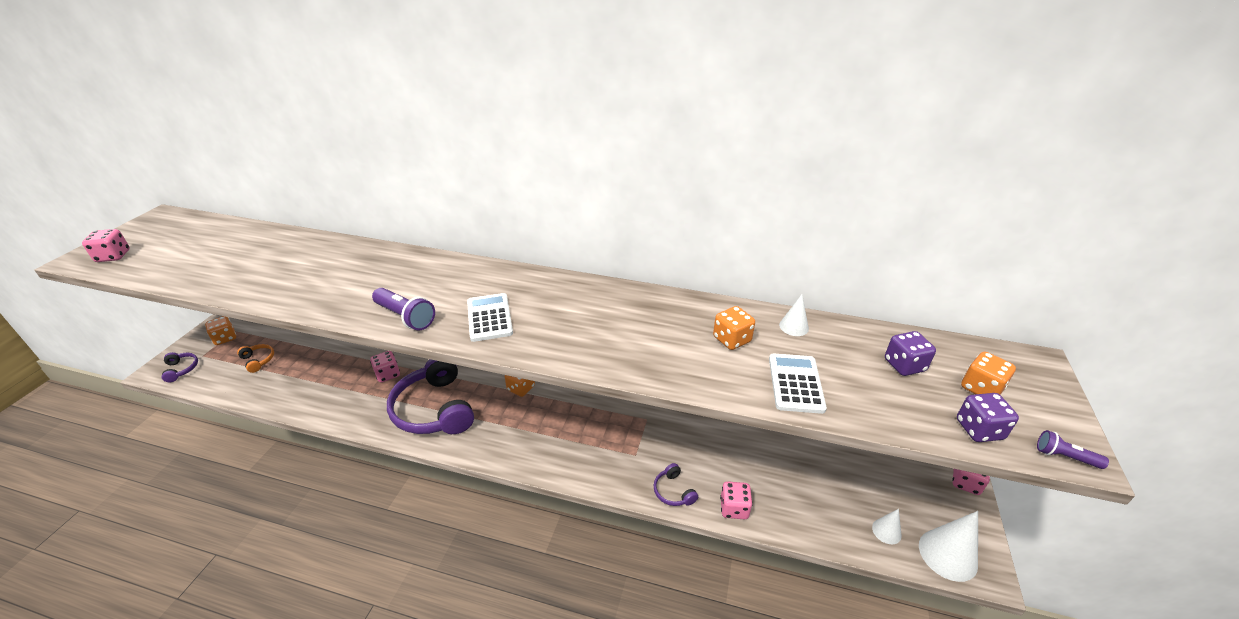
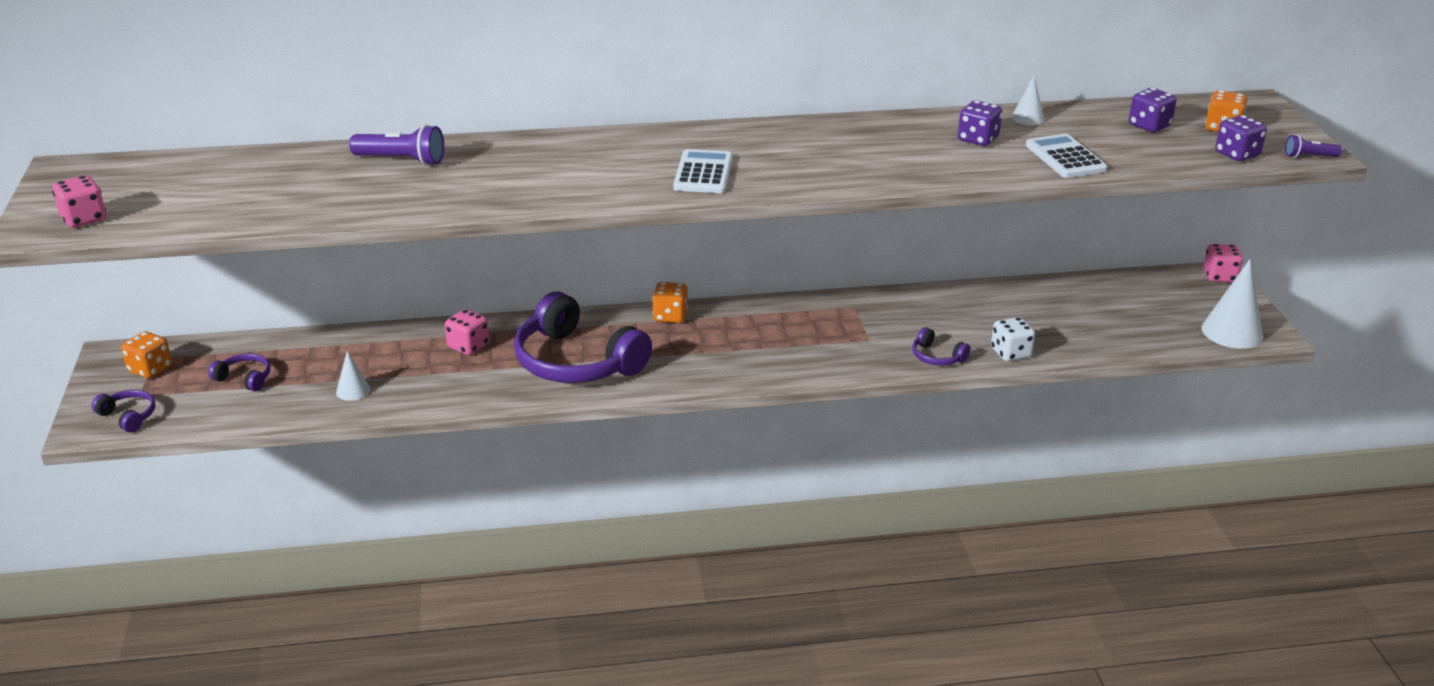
camera: 25 degrees left, 5 degrees down
(258, 360) = (244, 378): orange headphones -> purple headphones
(405, 317) = (604, 191): purple flashlight -> purple flashlight (402, 160)
(489, 317) = (703, 173): white calculator -> white calculator turned 45 degrees clockwise
(732, 339) = (978, 139): orange dice -> purple dice
(734, 508) = (1010, 353): pink dice -> white dice
(886, 531) = (1168, 330): white cone -> white cone (353, 390)

